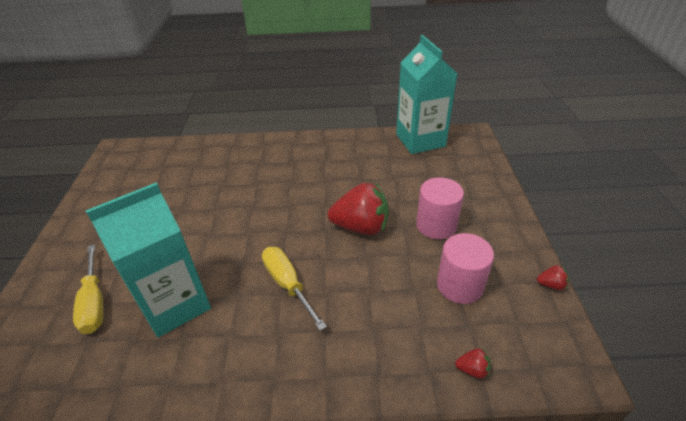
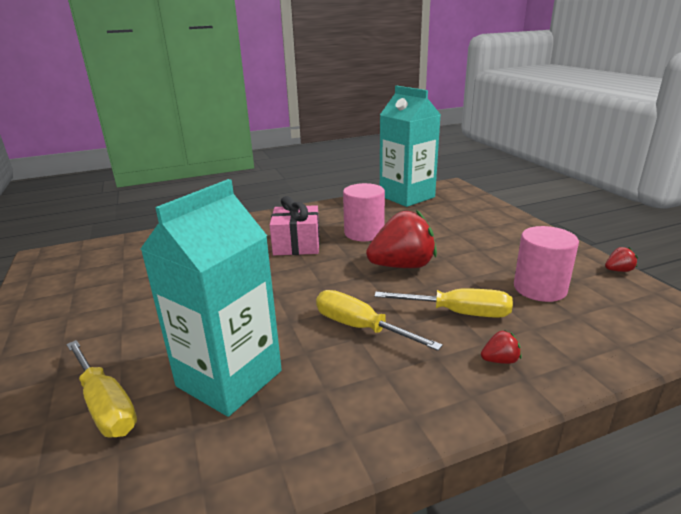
camera: 20 degrees left, 15 degrees down
(293, 180) = (297, 244): none -> pink gift
(371, 292) = (457, 313): none -> yellow screwdriver
(436, 225) = (476, 251): pink cylinder -> pink cylinder (364, 233)
(472, 369) = (613, 348): red strawberry -> red strawberry (500, 360)

